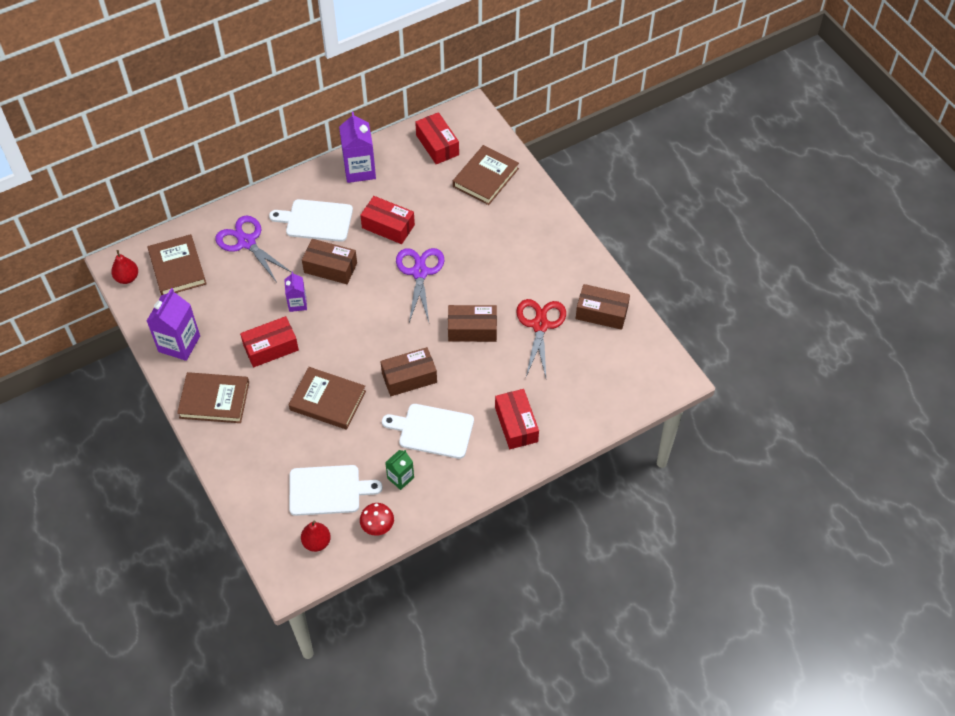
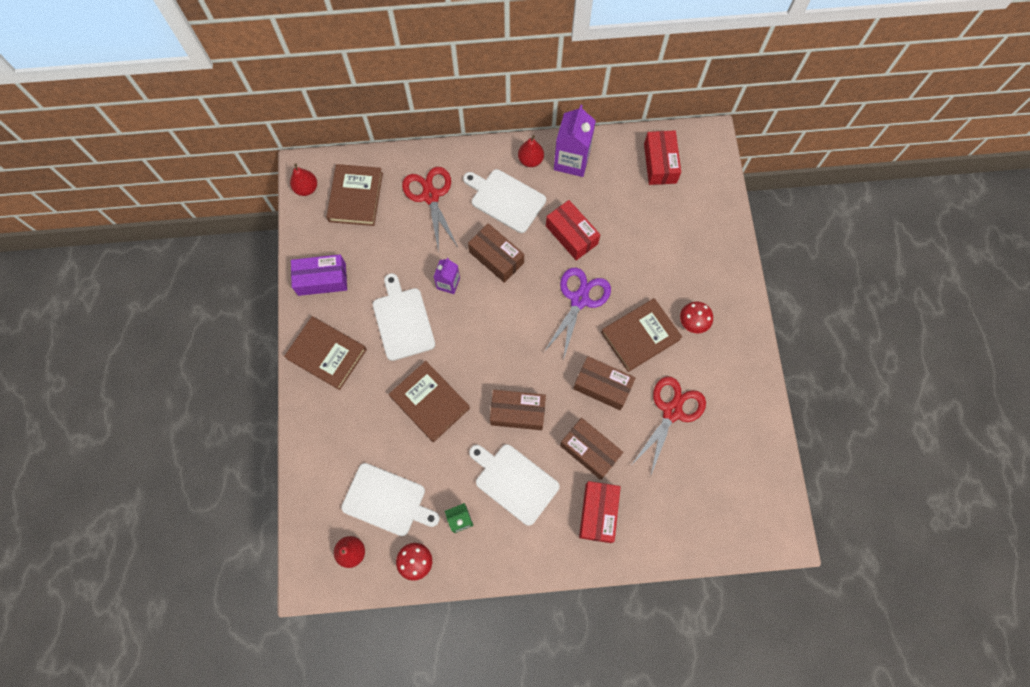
camera: 25 degrees right, 15 degrees up
(179, 344) = (322, 279): purple carton -> purple box
(246, 242) = (430, 196): purple scissors -> red scissors
(271, 348) = (402, 321): red box -> white cutting board
(323, 182) = (530, 160): none -> red pear
(485, 177) = (691, 220): brown book -> brown book (640, 336)
(525, 252) = (693, 322): none -> red mushroom
(601, 313) = (741, 425): brown box -> brown box (590, 451)

